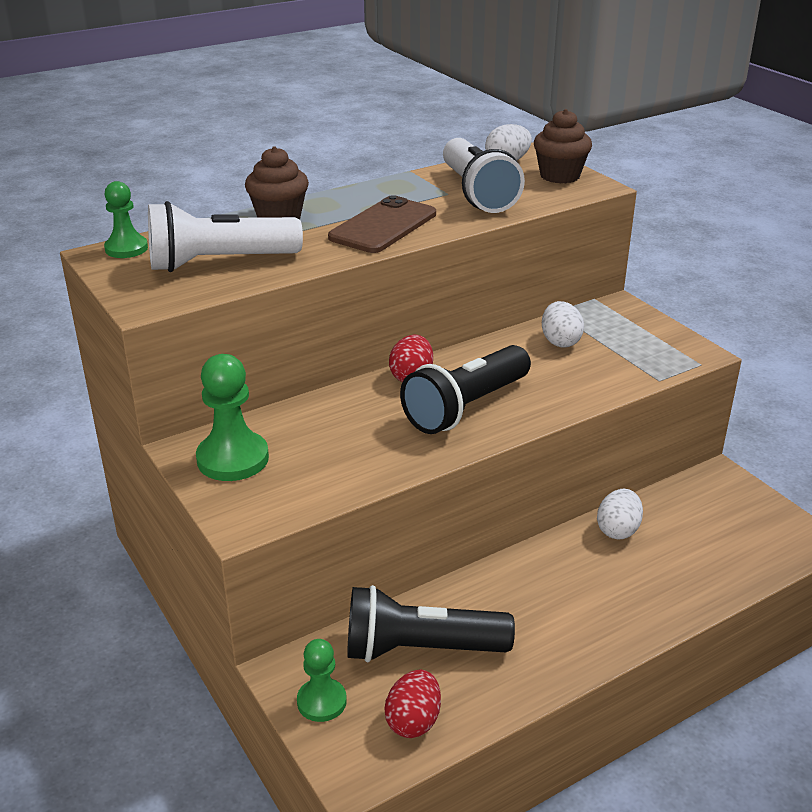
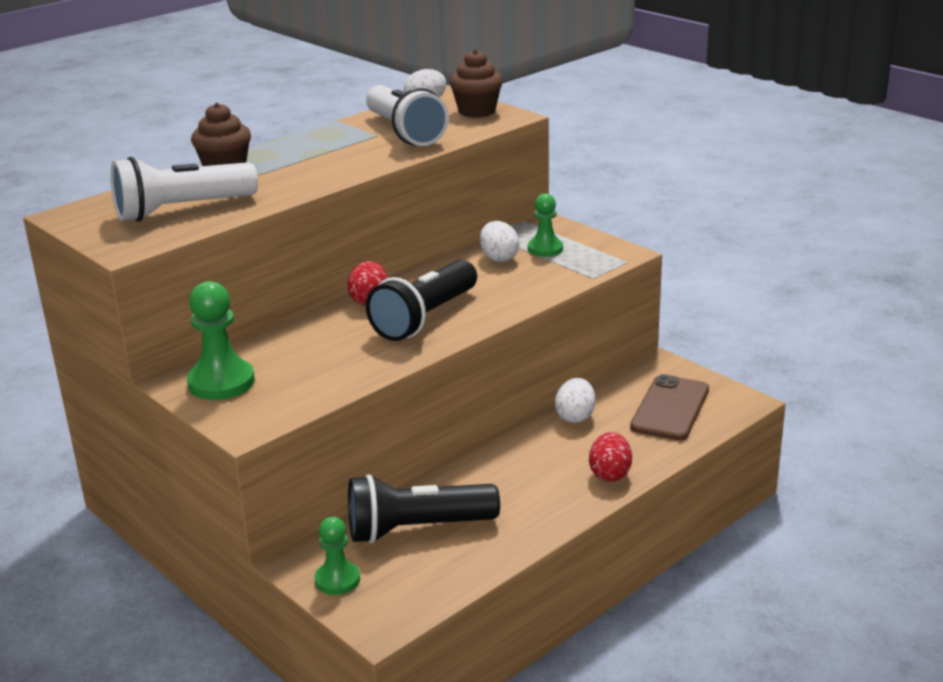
camera: 10 degrees left, 5 degrees down
(126, 248) = (88, 208): green pawn -> green pawn (545, 249)
(383, 226) = (325, 166): brown phone -> brown phone (670, 408)
(413, 721) = (423, 581): red egg -> red egg (610, 474)

